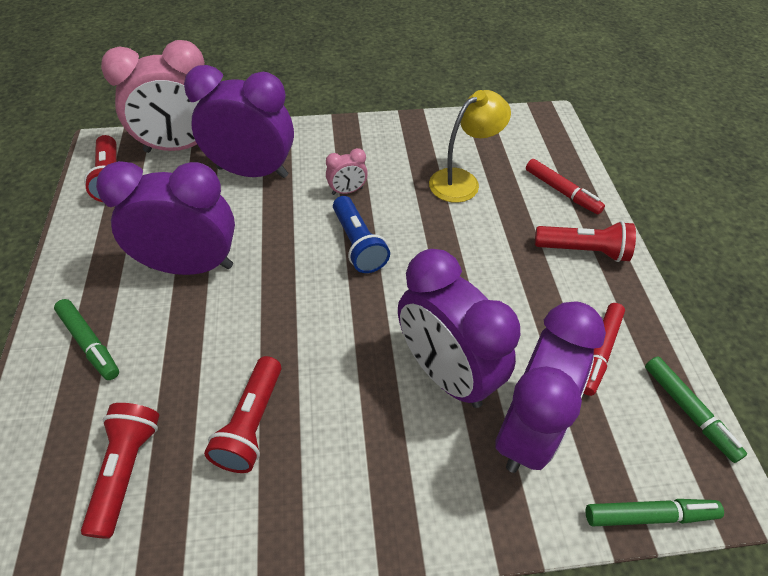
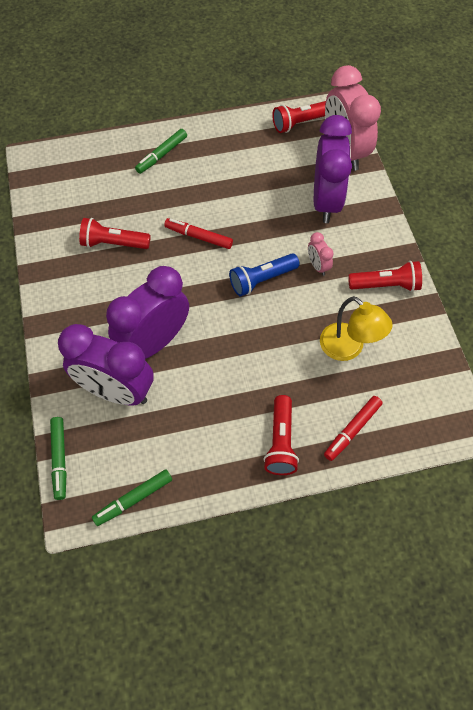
camera: 85 degrees right, 10 degrees up
(126, 470) = (85, 194): red flashlight -> red flashlight (386, 285)
(191, 266) = (226, 187): purple clock -> none
(600, 352) = (179, 444): red marker -> red marker (198, 237)

